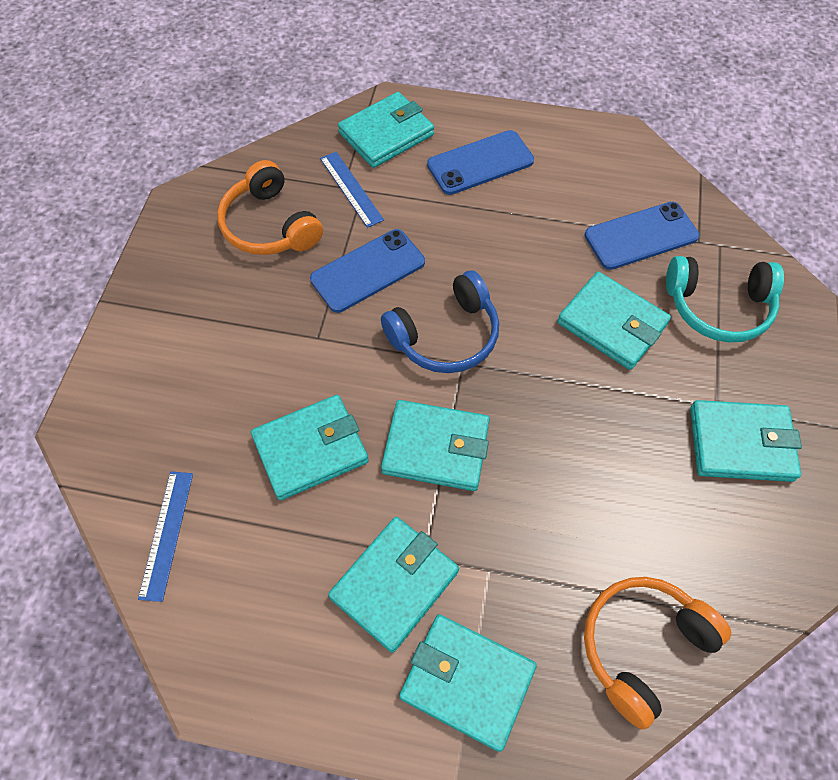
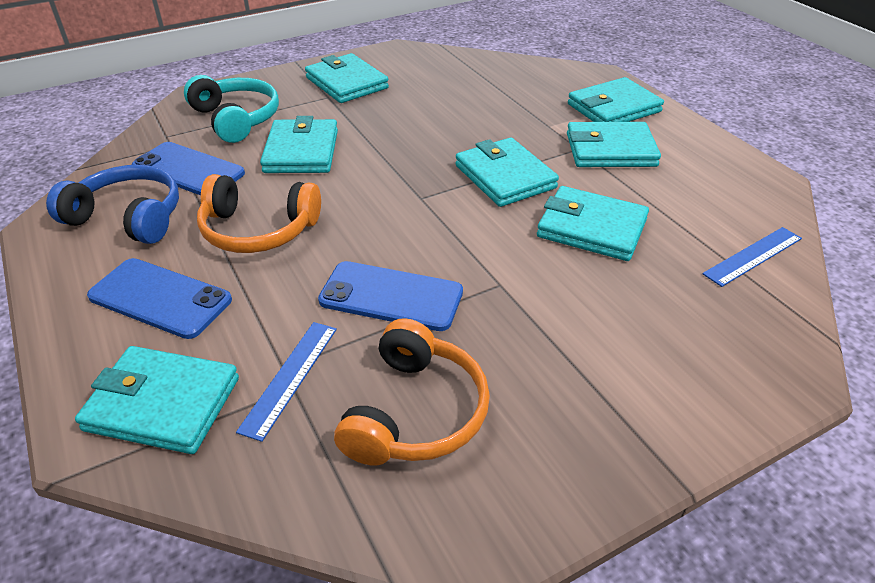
camera: 130 degrees left, 20 degrees down
(445, 335) = (406, 217): blue headphones -> blue headphones (128, 217)
(467, 682) = (613, 108): turquoise wallet -> turquoise wallet turned 75 degrees clockwise
(642, 646) = (512, 73): orange headphones -> orange headphones (258, 230)

